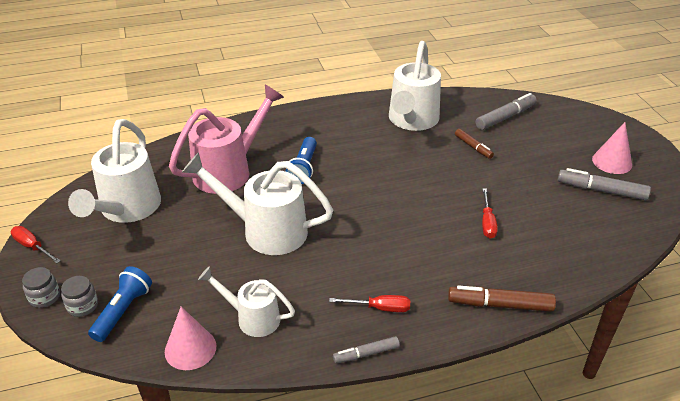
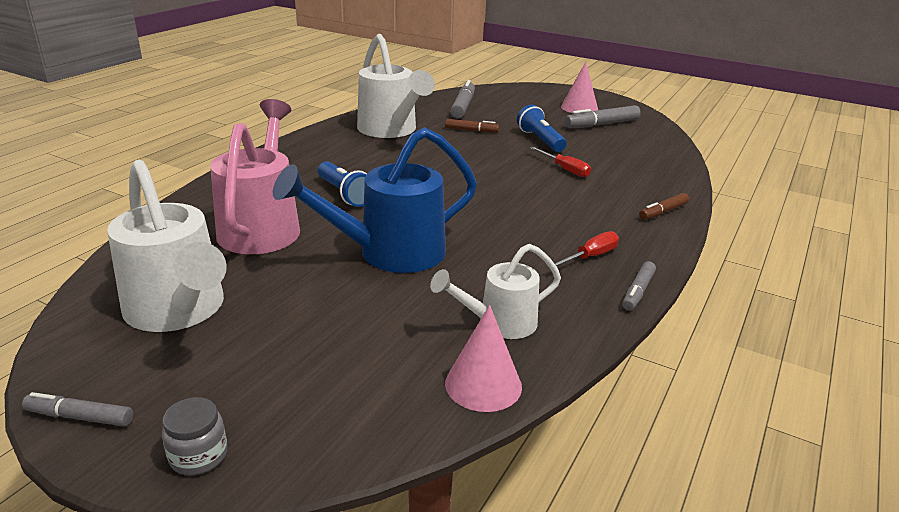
camera: 45 degrees left, 10 degrees down
(32, 247) = (80, 417): red screwdriver -> grey marker
(82, 306) = (276, 429): grey jar -> none
(123, 311) = (343, 401): blue flashlight -> blue flashlight (540, 140)
(266, 230) = (390, 253): white watering can -> blue watering can
(500, 304) = (663, 212): brown marker -> brown marker, size x0.61

